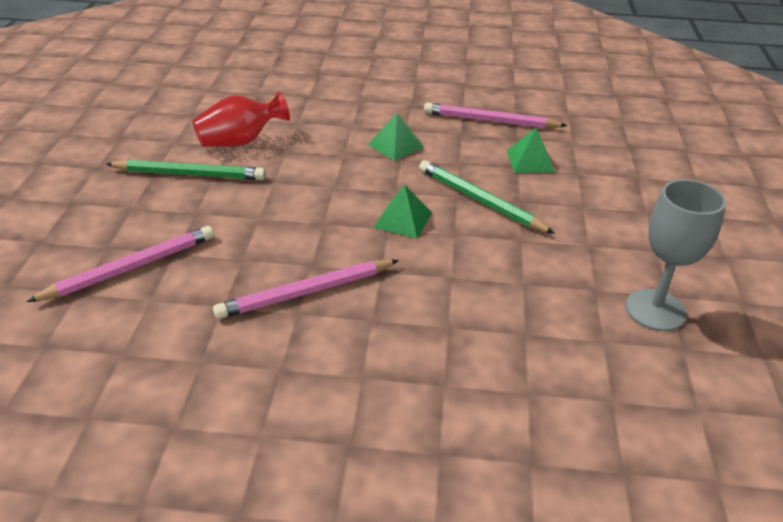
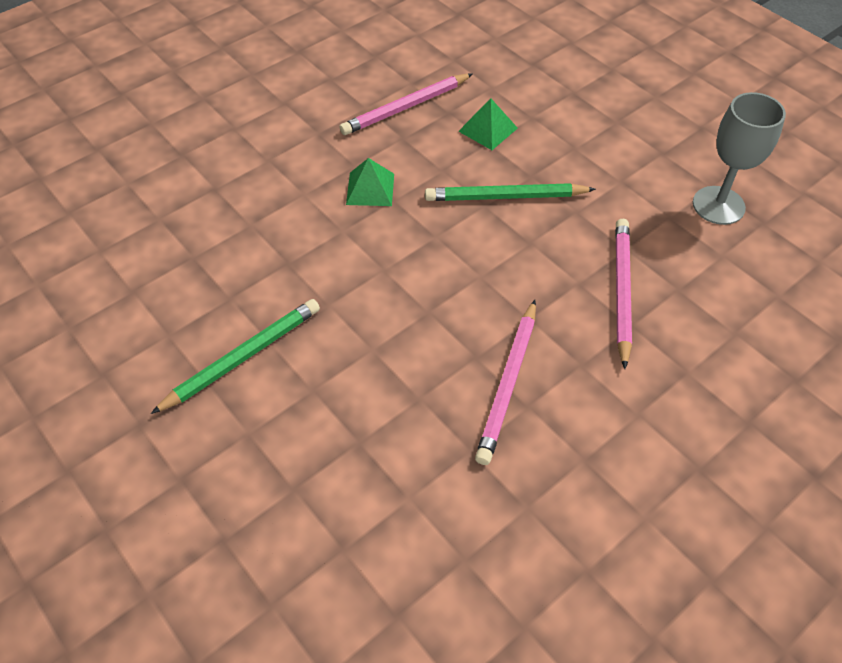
camera: 45 degrees left, 15 degrees up
(131, 268) = (347, 487): pink pencil -> pink pencil (622, 291)
(240, 141) = (231, 286): red vase -> none
(403, 220) = (479, 259): green pyramid -> none

